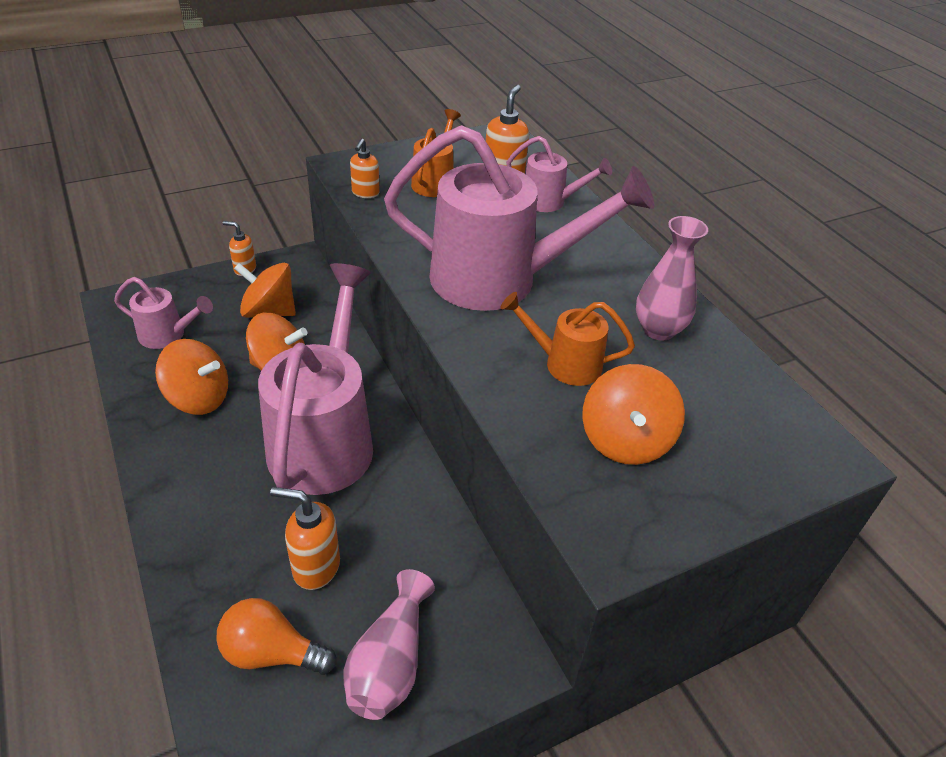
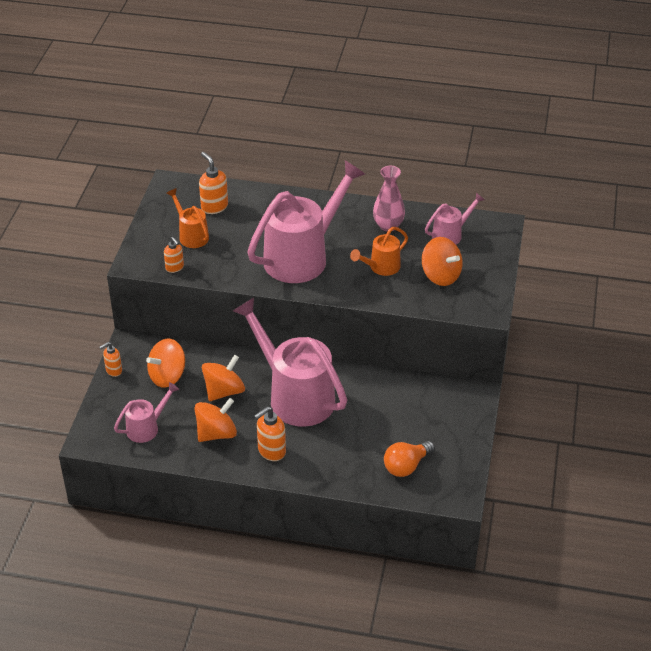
camera: 50 degrees left, 0 degrees up
(315, 567) = (373, 433): orange soap dispenser -> orange soap dispenser (271, 451)
(390, 662) = (443, 431): pink vase -> none
(550, 202) = (256, 203): pink watering can -> pink watering can (451, 234)

